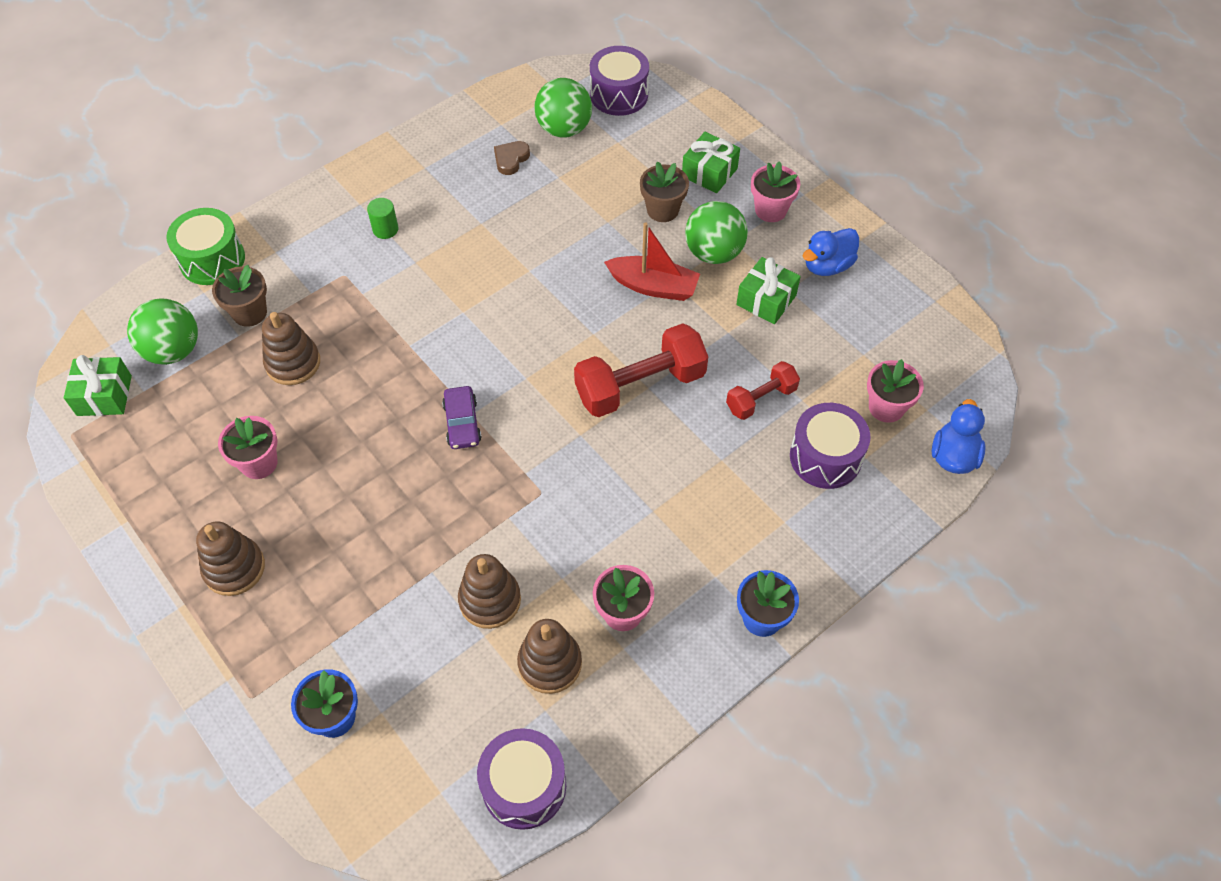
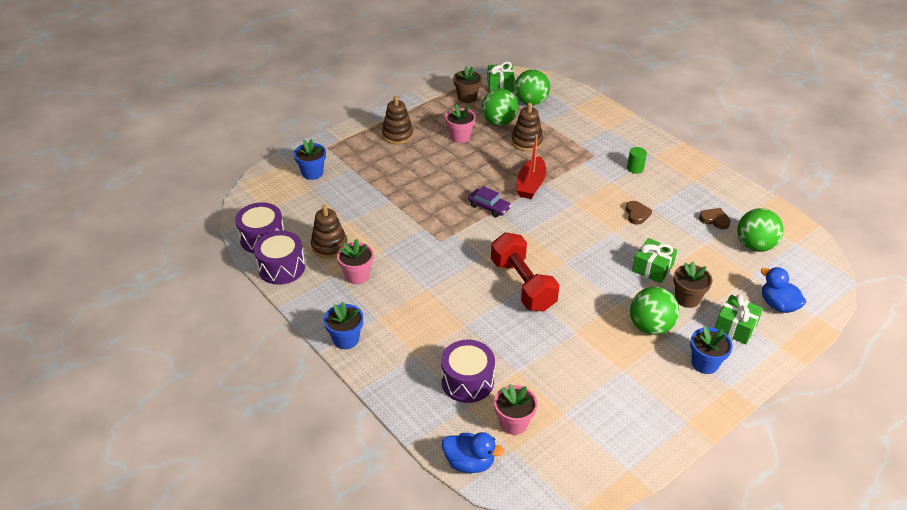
camera: 90 degrees right, 15 degrees down
(212, 260) = (596, 108): green drum -> none
(225, 401) = (499, 122): none -> green ball
(250, 313) = (560, 124): brown flower pot -> brown flower pot (467, 98)
(462, 423) = (489, 207): purple car -> purple car turned 135 degrees counterclockwise
(490, 600) = (371, 222): brown stacking toy -> none
(493, 240) = (637, 214): none -> brown heart
(619, 95) = (804, 275): purple drum -> purple drum (282, 268)
(653, 286) = (611, 292): red boat -> red boat (531, 184)
(761, 399) = (516, 347): red dumbbell -> none
(766, 300) = (609, 355): green gift -> green gift (652, 268)
(770, 210) = (705, 363): pink flower pot -> blue flower pot
(827, 266) = (652, 397): blue duck -> blue duck (778, 305)

